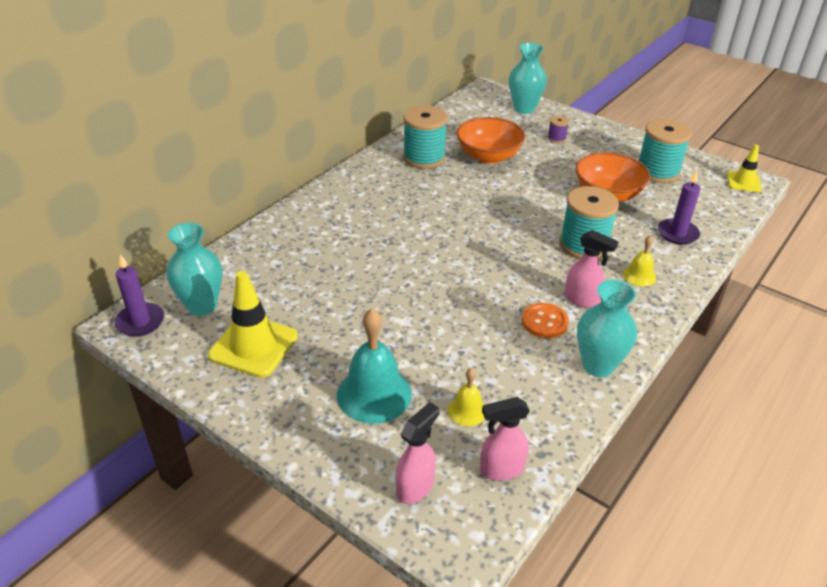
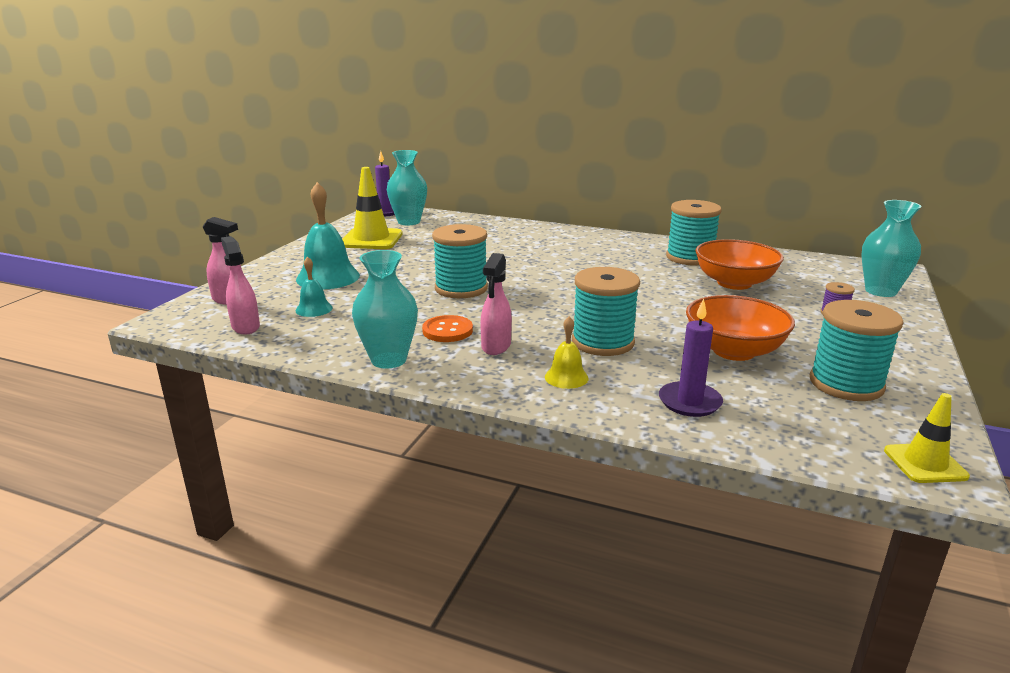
camera: 75 degrees right, 15 degrees down
(447, 298) = (461, 288): none -> turquoise spool
(467, 410) = (314, 309): yellow bell -> turquoise bell

